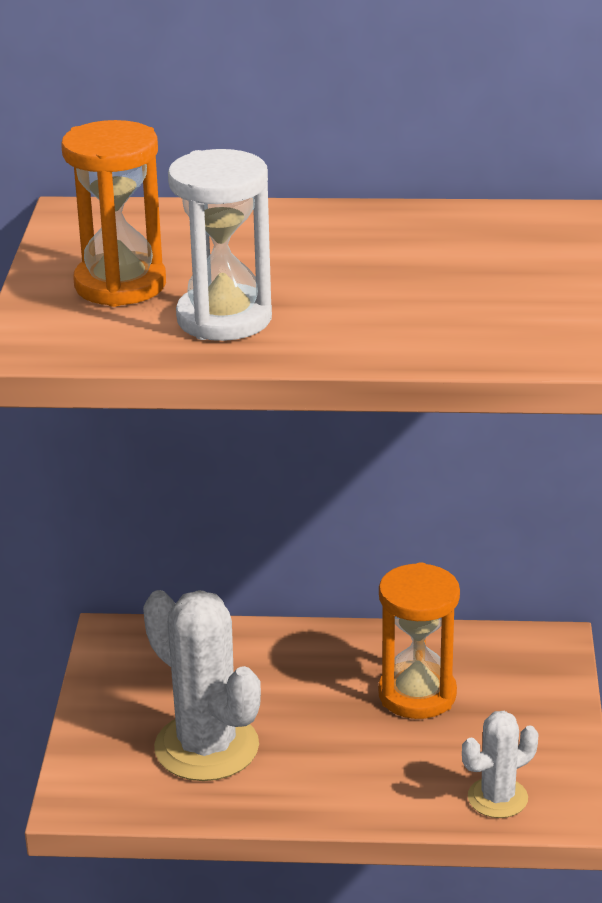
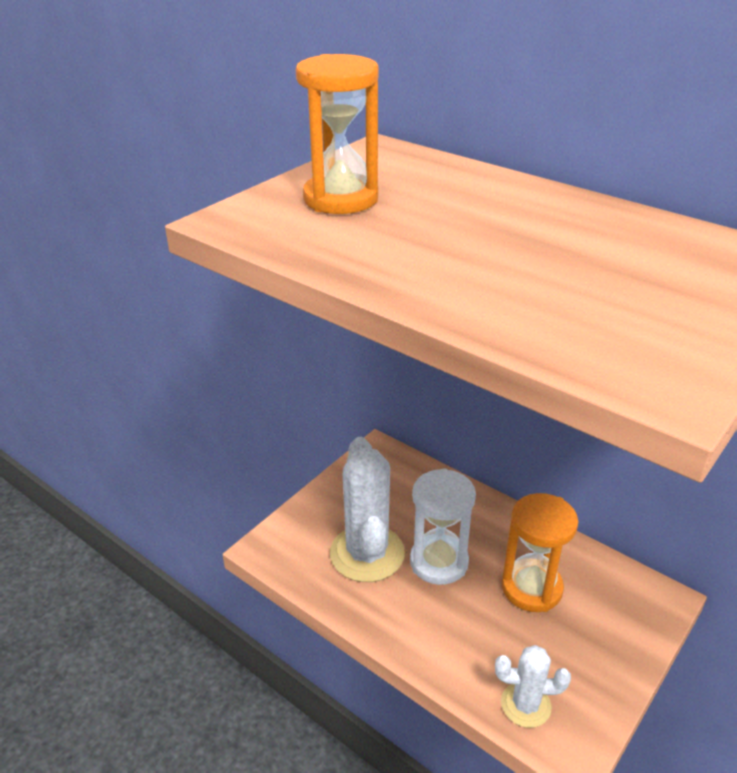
camera: 35 degrees right, 5 degrees up
(224, 319) = (376, 245): white hourglass -> white hourglass (439, 562)

